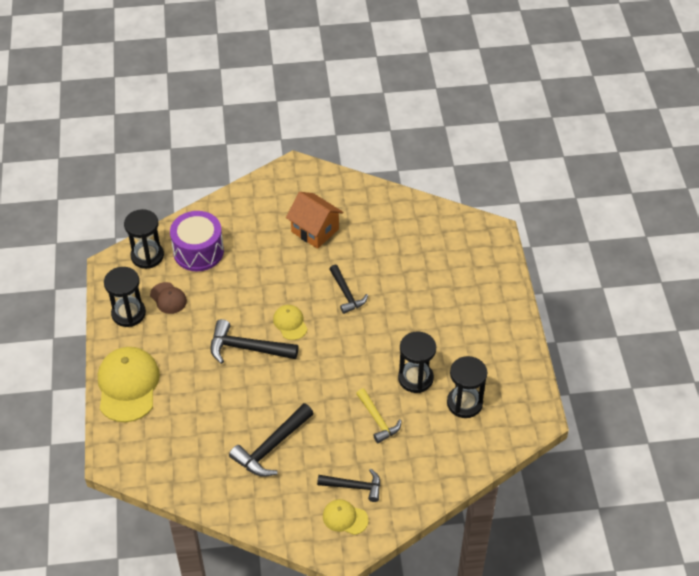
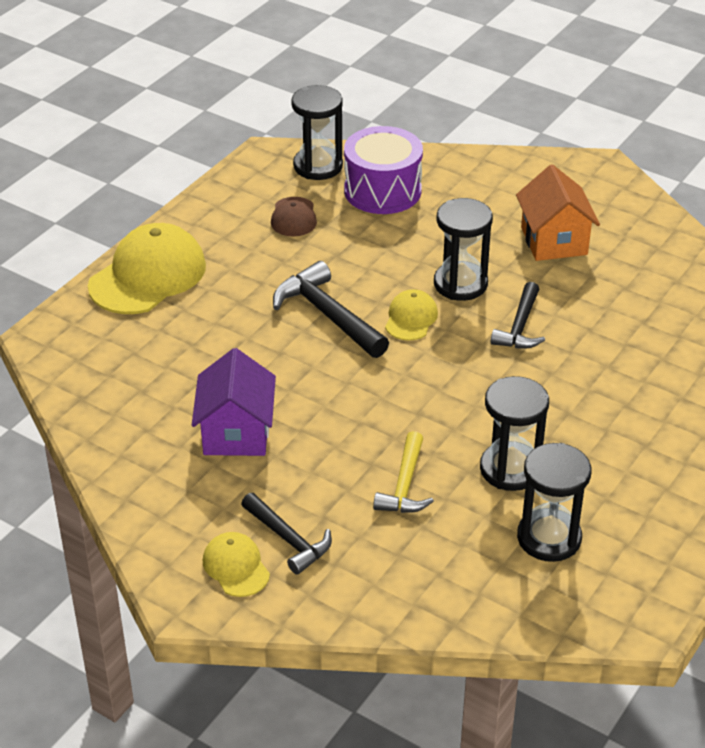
camera: 40 degrees right, 10 degrees down
(128, 313) = (231, 208): black hourglass -> black hourglass (460, 284)
(271, 447) = (236, 433): black hammer -> purple house

